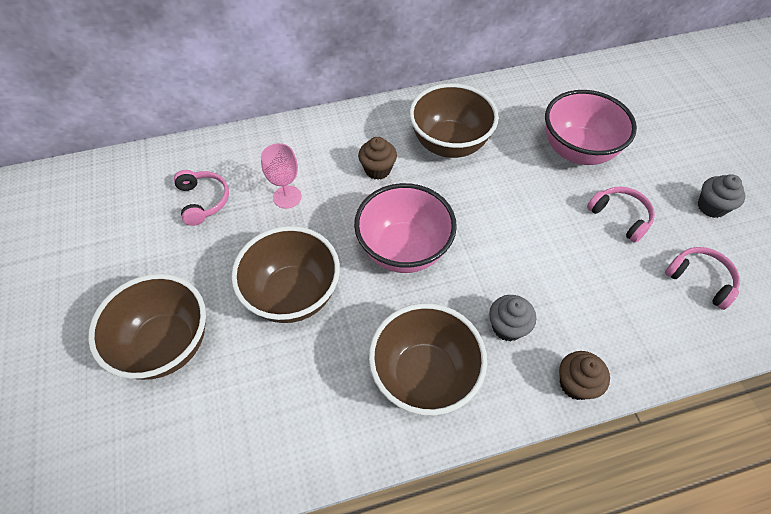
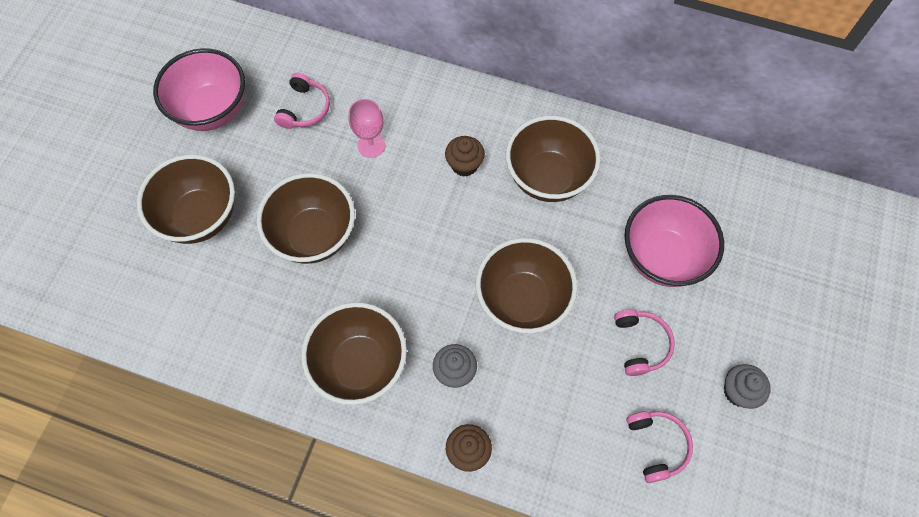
camera: 35 degrees right, 10 degrees up
(403, 250) = (427, 252): pink bowl -> pink bowl (212, 110)
(509, 239) = (522, 300): none -> brown bowl

